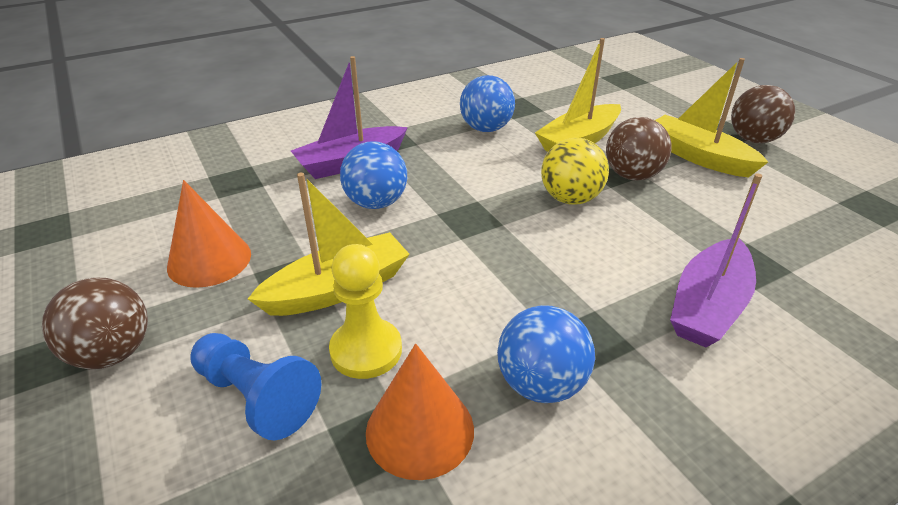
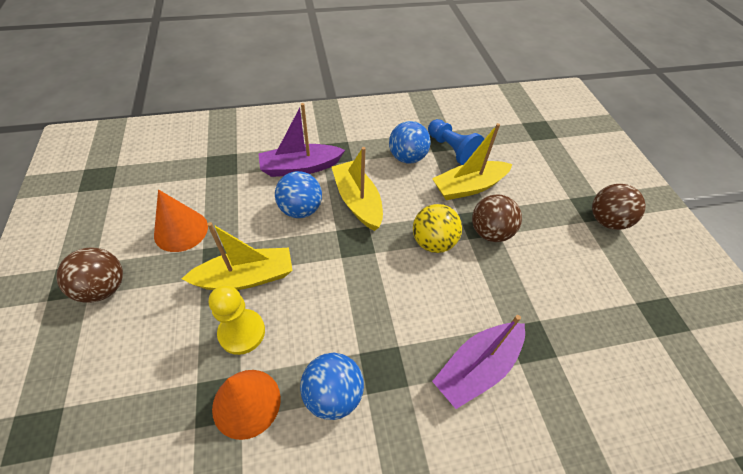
camera: 15 degrees right, 15 degrees up
(257, 397) = (168, 346): blue pawn -> blue pawn (452, 150)
(698, 157) = (551, 227): yellow boat -> yellow boat (357, 201)

